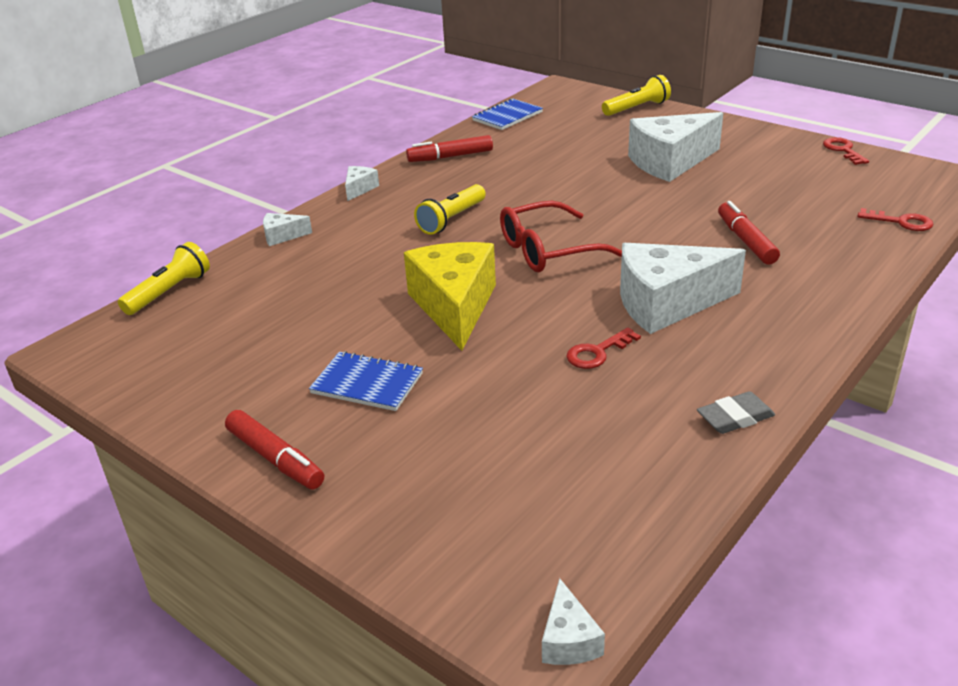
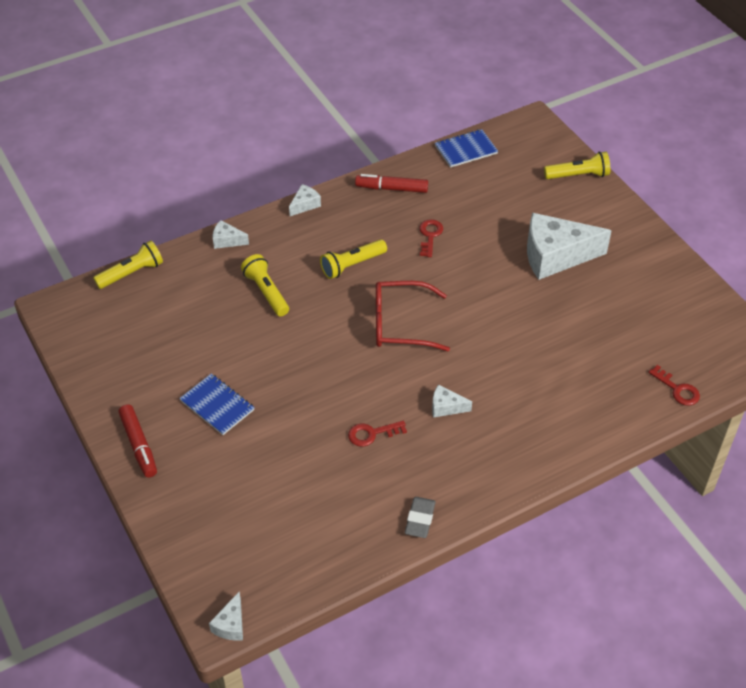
camera: 20 degrees right, 15 degrees up
(362, 265) = (266, 292): none -> yellow flashlight
(454, 306) = (306, 356): yellow cheese -> none
(666, 303) = (446, 407): white cheese -> white cheese, size x0.44
(735, 417) = (420, 519): grey eraser -> grey eraser turned 75 degrees counterclockwise
(746, 241) = (546, 366): red marker -> none
(843, 150) = (705, 291): red key -> red key (430, 236)

